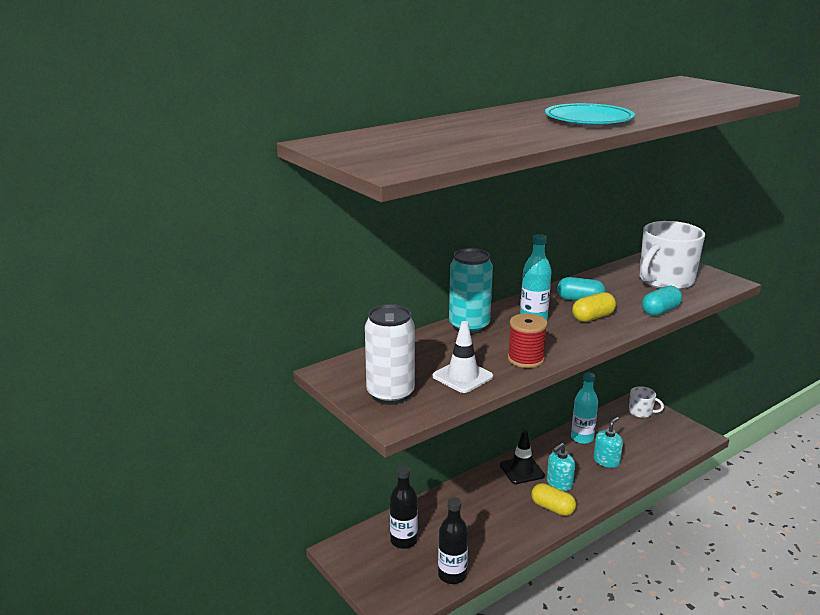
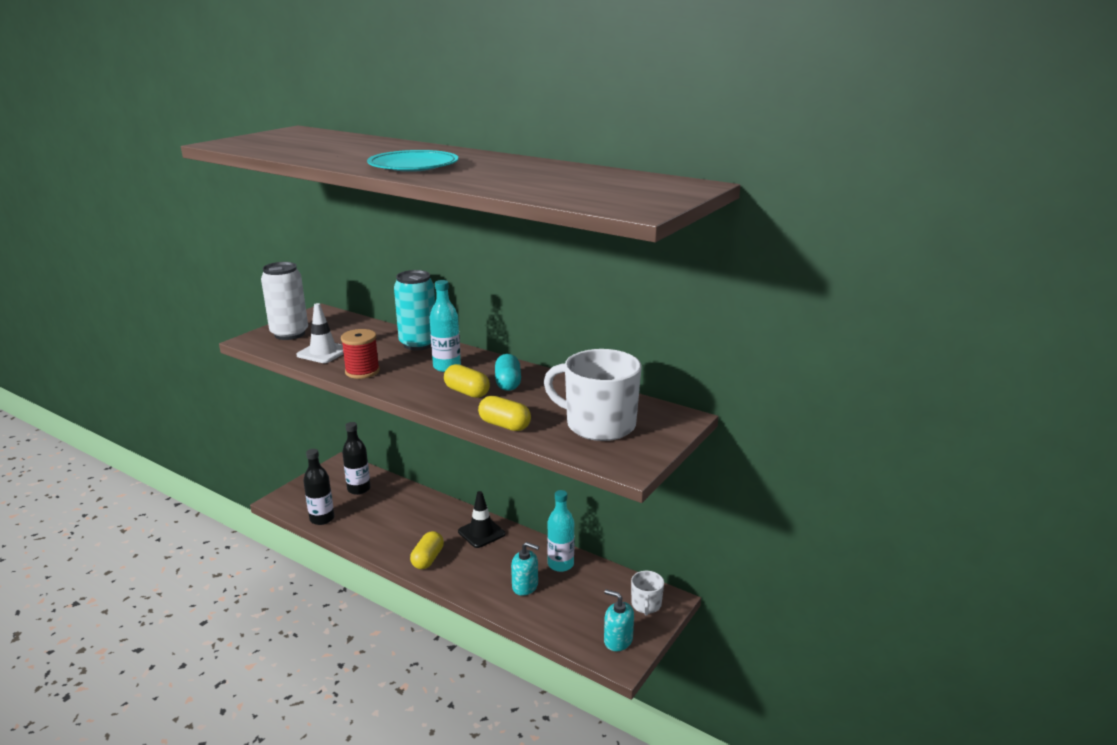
camera: 70 degrees right, 0 degrees up
(559, 483) = (470, 558): turquoise soap dispenser -> turquoise soap dispenser (618, 640)
(660, 311) = (504, 425): turquoise capsule -> yellow capsule

